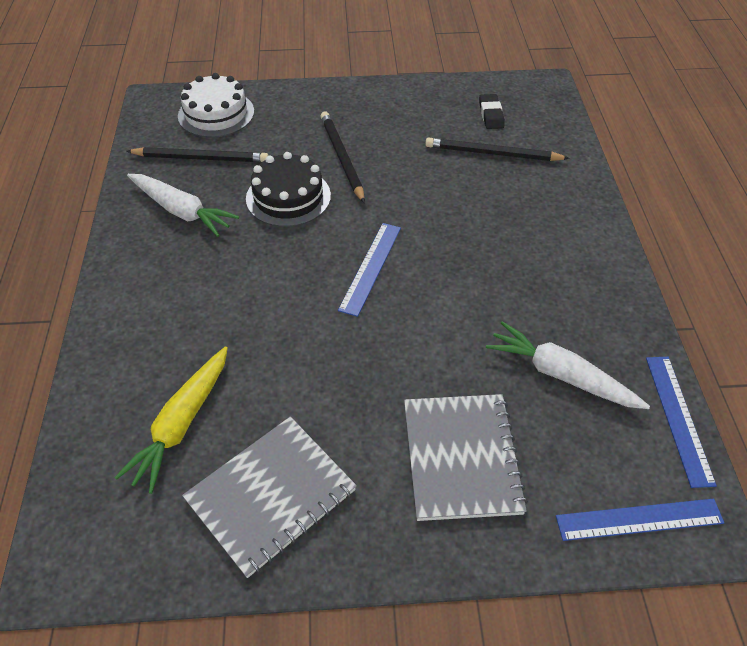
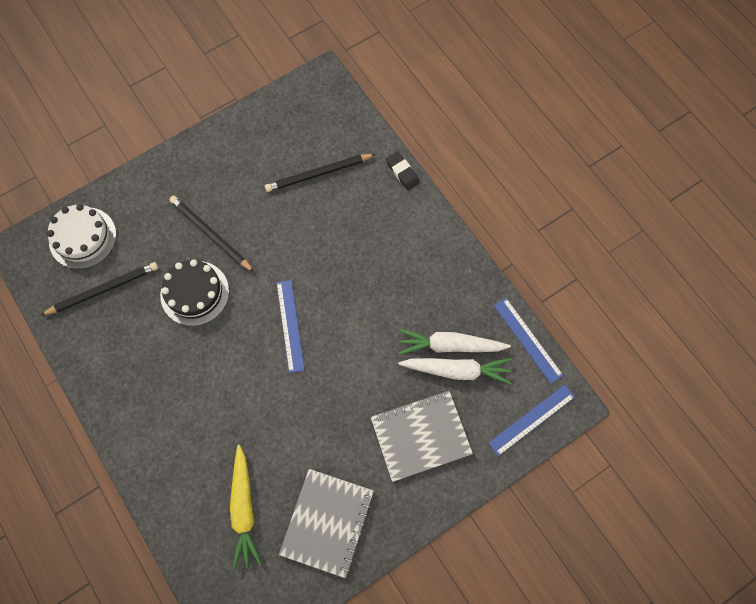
camera: 30 degrees left, 20 degrees up
(182, 211) = (125, 347): white carrot -> white carrot (457, 370)
(461, 457) = (420, 436): grey notebook -> grey notebook turned 75 degrees counterclockwise
(491, 114) = (297, 132): black eraser -> black eraser (402, 172)

